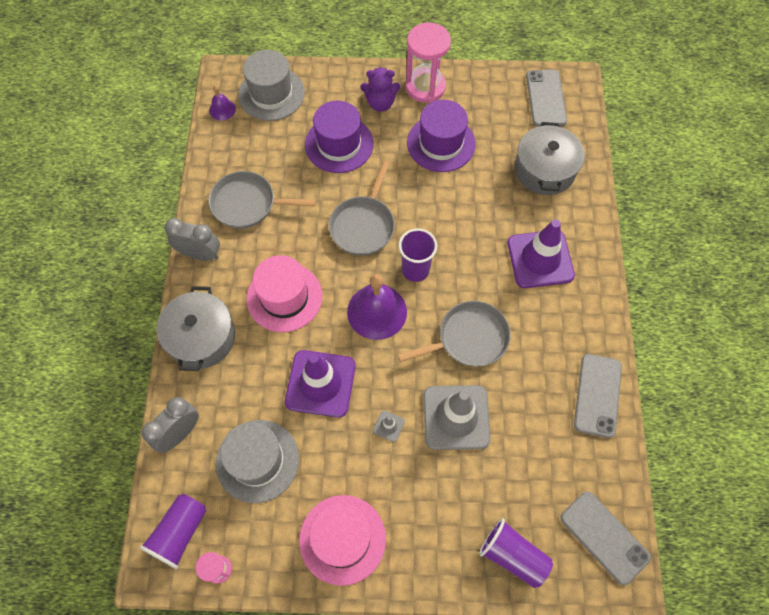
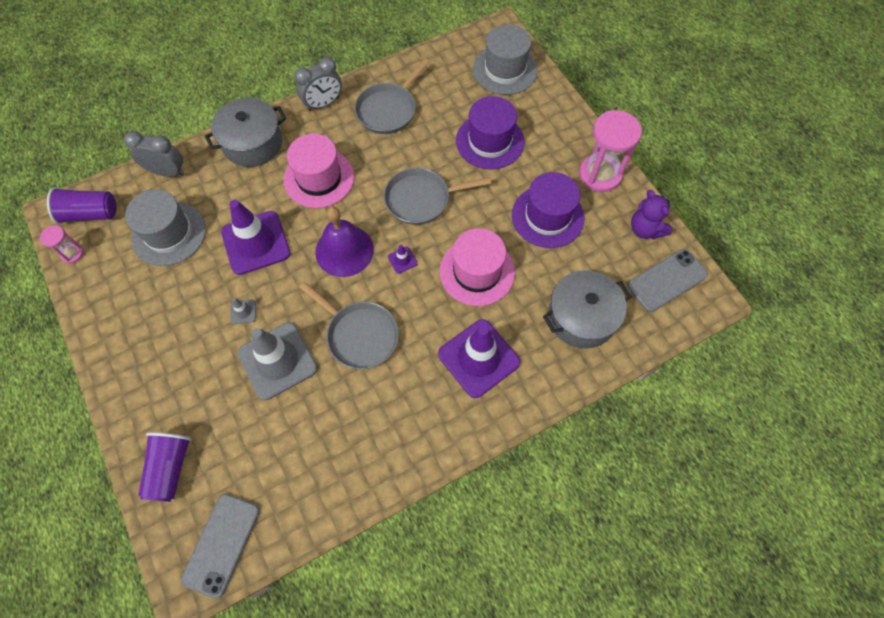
camera: 60 degrees right, 0 degrees up
(200, 254) = (323, 104): grey clock -> grey clock turned 75 degrees clockwise
(222, 109) = (465, 47): purple bell -> none
(248, 204) = (388, 110): grey pan -> grey pan turned 120 degrees counterclockwise
(342, 539) = (130, 326): pink hat -> pink hat (477, 272)
(380, 103) = (555, 149): purple teddy bear -> purple teddy bear (645, 229)
(415, 270) = (402, 260): purple cup -> purple traffic cone
(597, 395) = (363, 475): grey phone -> none

